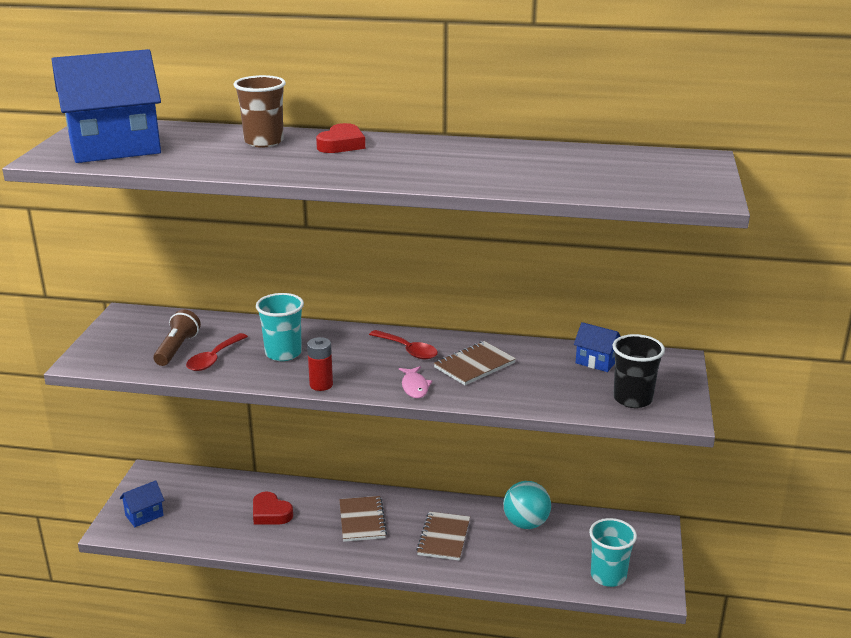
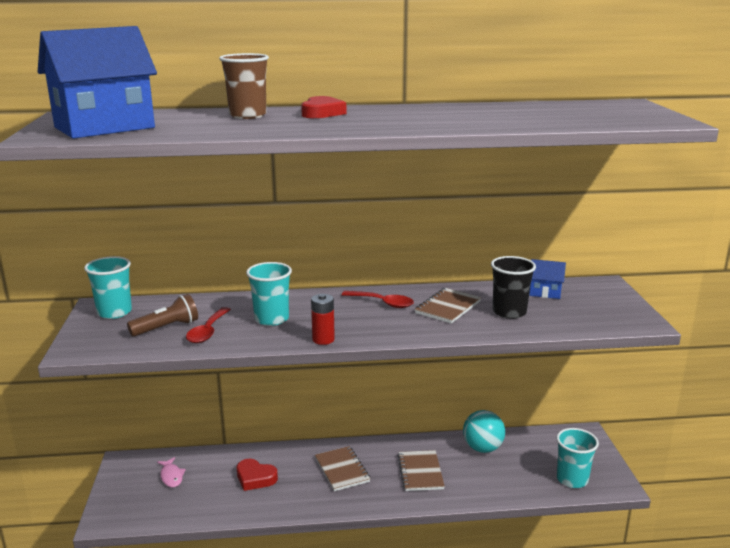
camera: 15 degrees left, 5 degrees down
(136, 324) = (114, 312): none -> turquoise cup
(144, 515) = (133, 501): blue house -> none
(177, 349) = (167, 328): brown flashlight -> brown flashlight turned 60 degrees clockwise
(415, 387) = (409, 330): pink fish -> pink fish (171, 476)
(632, 399) = (595, 316): black cup -> black cup (509, 312)

